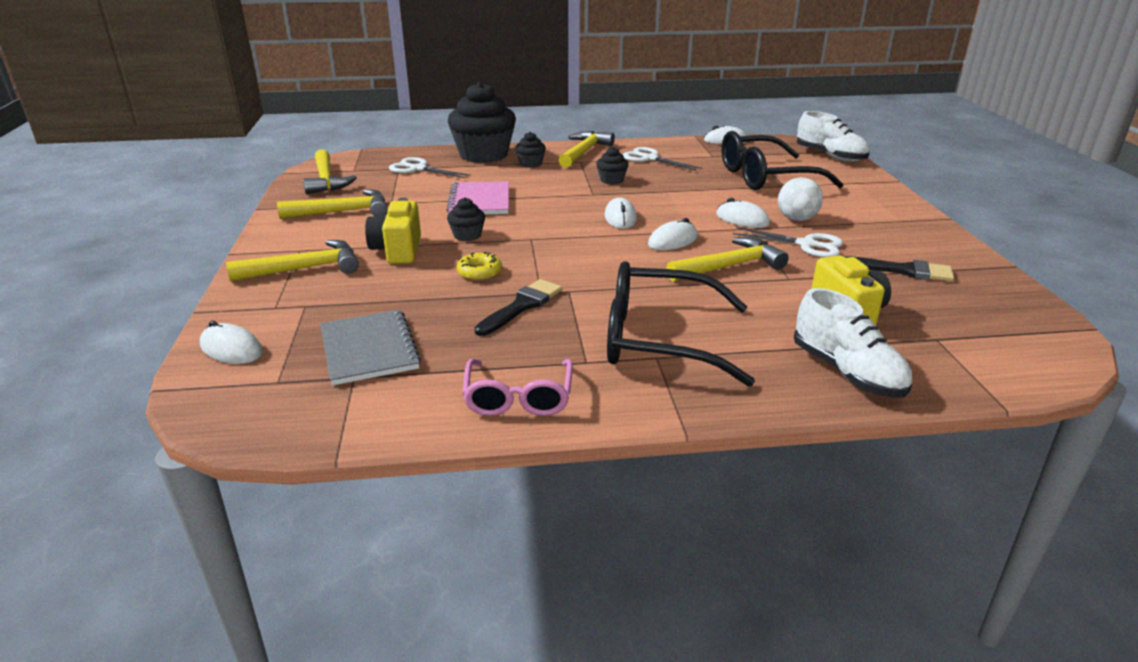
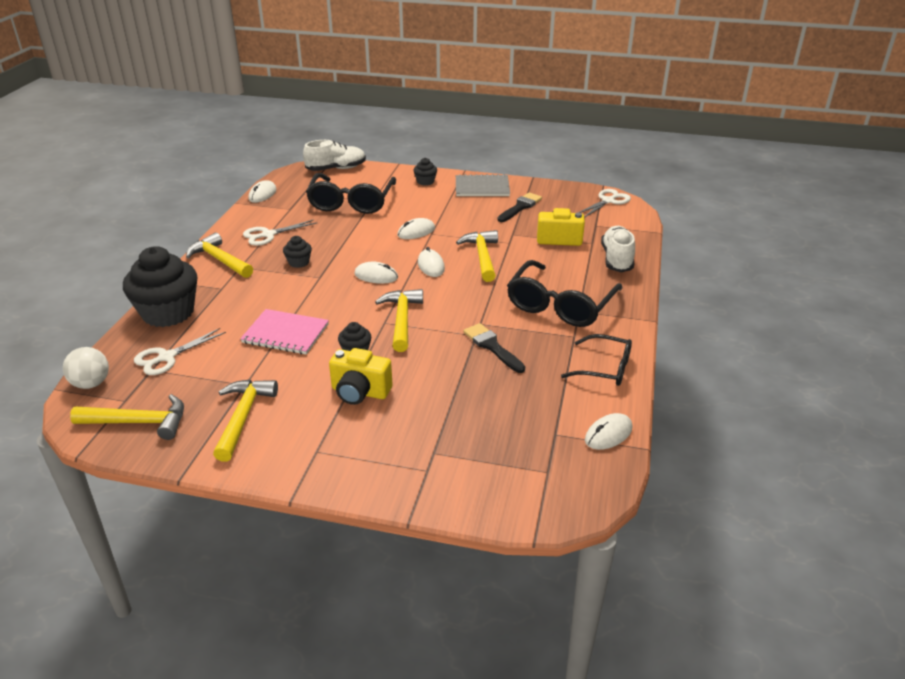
camera: 70 degrees left, 5 degrees up
(231, 349) = (488, 497): white mouse -> white mouse (608, 434)
(304, 269) = (361, 449): yellow hammer -> yellow hammer (402, 320)
(369, 349) = (520, 423): grey notebook -> grey notebook (482, 187)
(479, 272) = (428, 356): yellow donut -> none
(518, 399) = (605, 368): pink glasses -> black glasses
(530, 164) = (220, 292): black cupcake -> black cupcake (425, 181)
(796, 219) = (430, 214): white ball -> white ball (91, 384)
(806, 245) = (469, 223): white scissors -> white scissors (608, 201)
(847, 372) = (617, 259): white shoe -> white shoe turned 75 degrees counterclockwise

